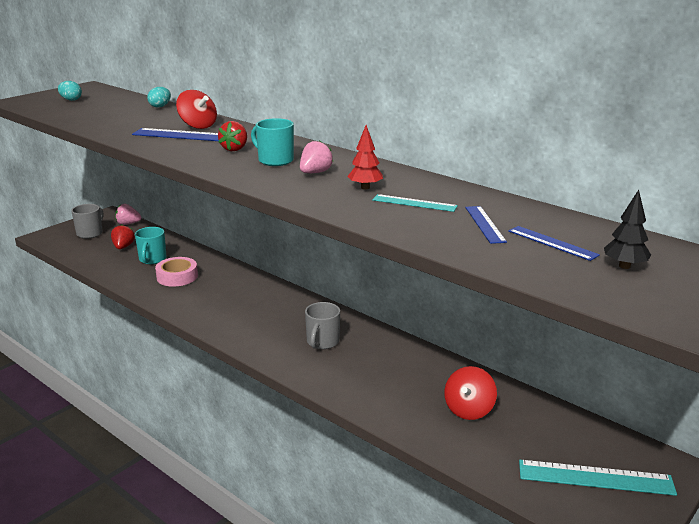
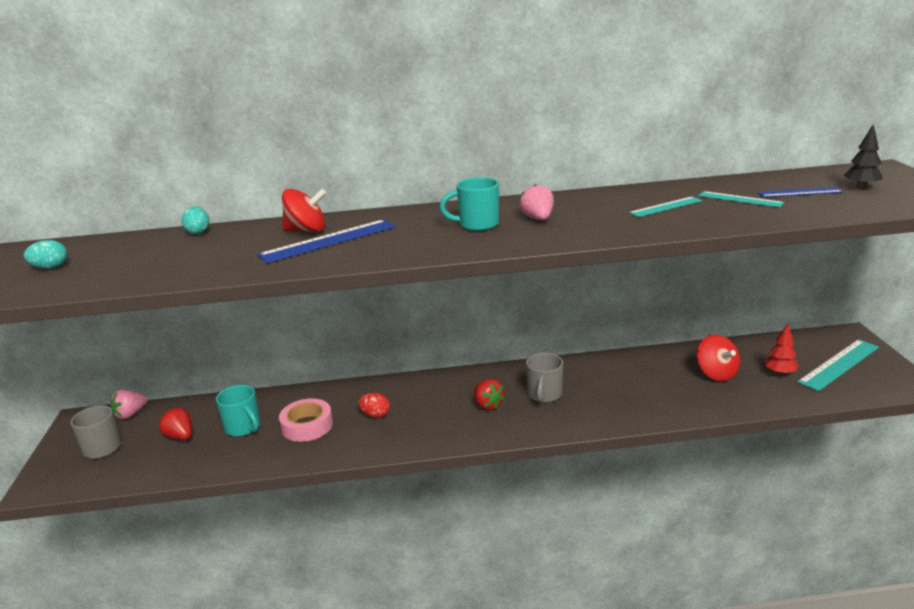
camera: 45 degrees left, 0 degrees up
(216, 292) = (375, 415): none -> red egg
(235, 149) = (412, 231): red strawberry -> red strawberry (488, 405)
(322, 342) = (544, 395): grey mug -> grey mug turned 45 degrees clockwise
(365, 187) = (605, 212): red tree -> red tree (780, 373)
(484, 224) = (740, 199): blue ruler -> turquoise ruler

